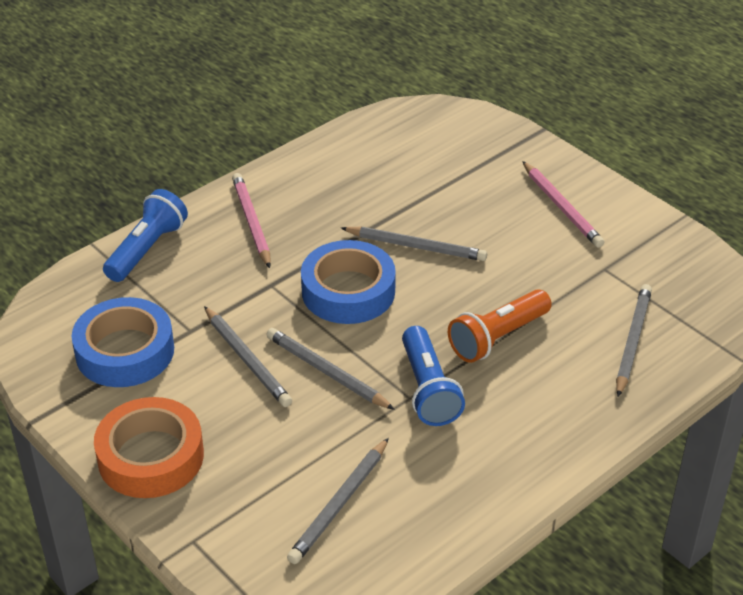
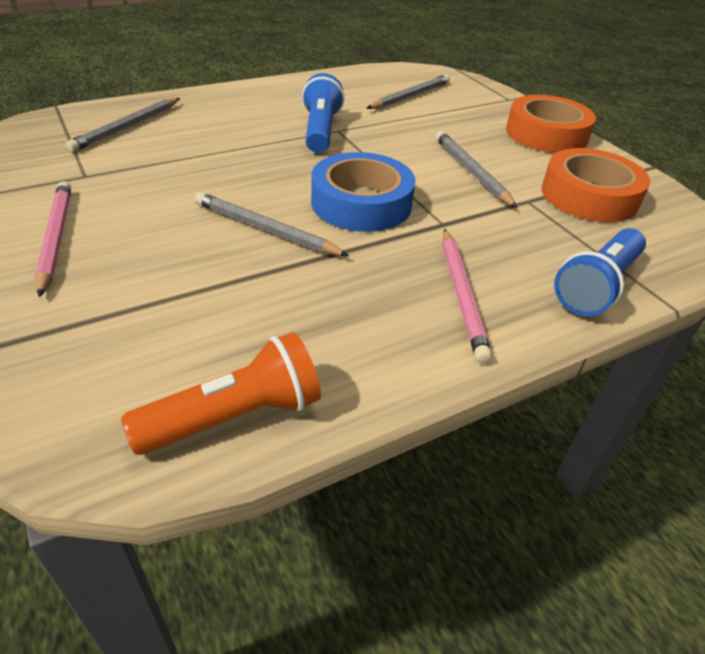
camera: 170 degrees left, 0 degrees up
(125, 351) = (589, 196): blue tape -> orange tape
(327, 372) = (401, 153): grey pencil -> none
(497, 338) = (239, 148): orange flashlight -> orange flashlight (235, 416)

